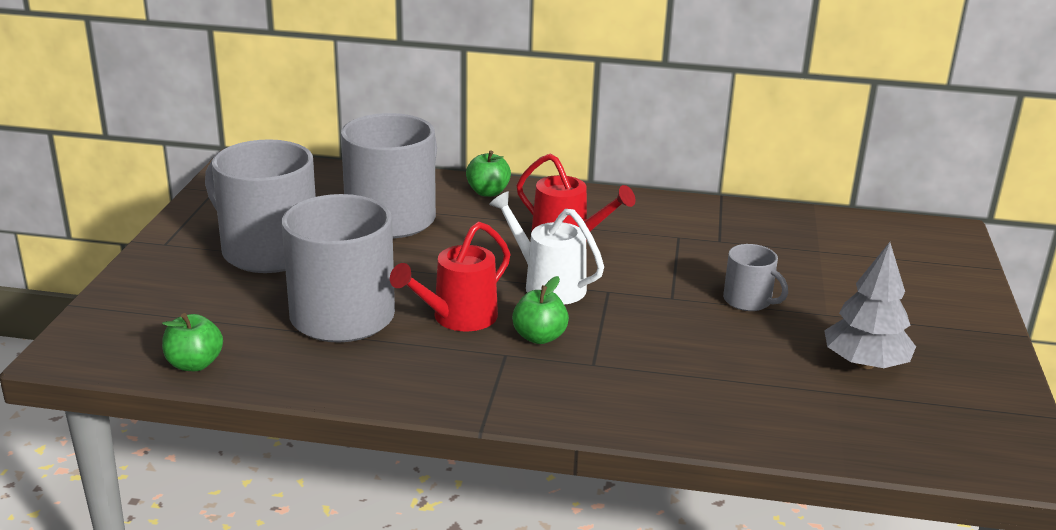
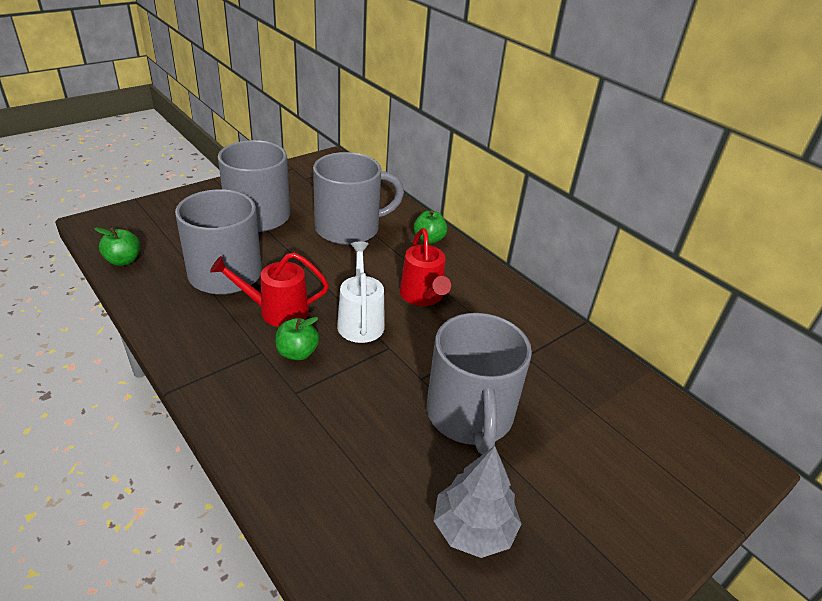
camera: 40 degrees right, 10 degrees up
(748, 301) = (470, 415): grey mug -> grey mug, size x2.08

